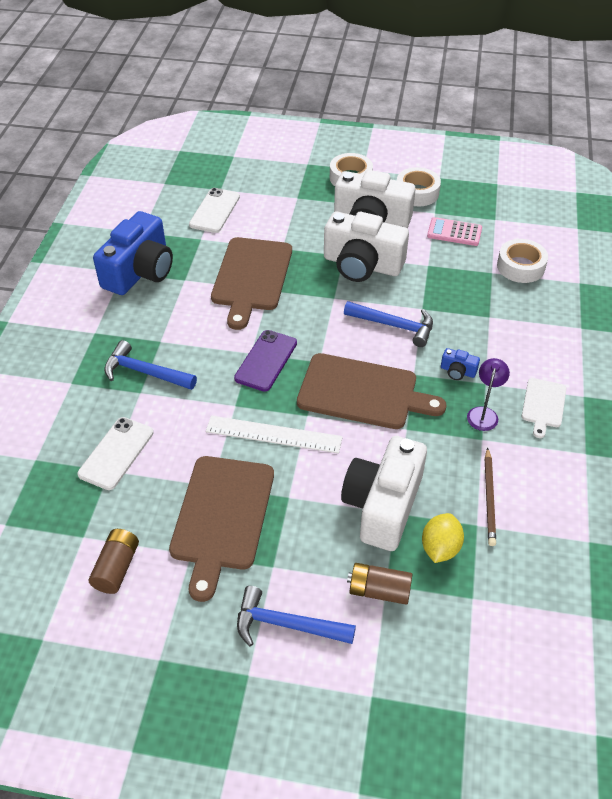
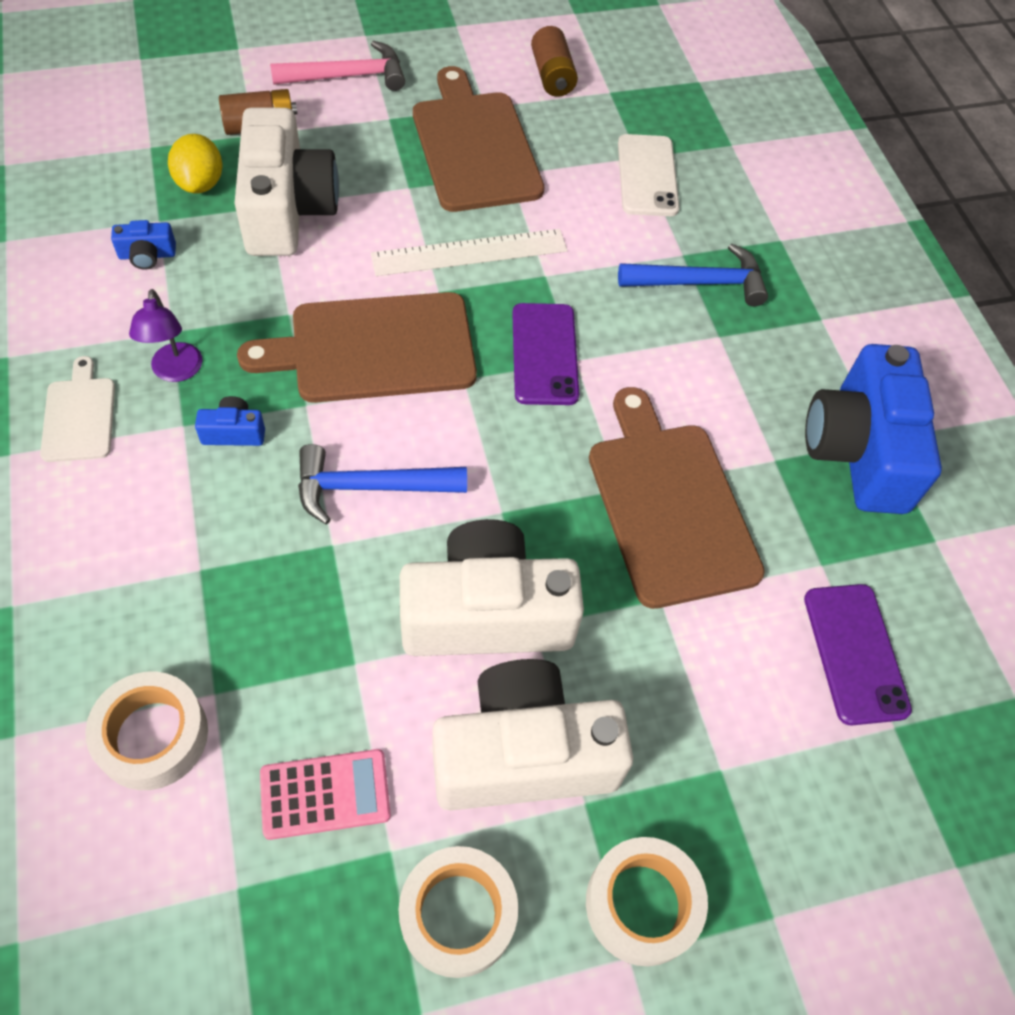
camera: 150 degrees right, 10 degrees up
(214, 211) = (855, 653): white phone -> purple phone
(286, 624) = (347, 76): blue hammer -> pink hammer
(489, 498) = (147, 255): brown pencil -> blue camera

